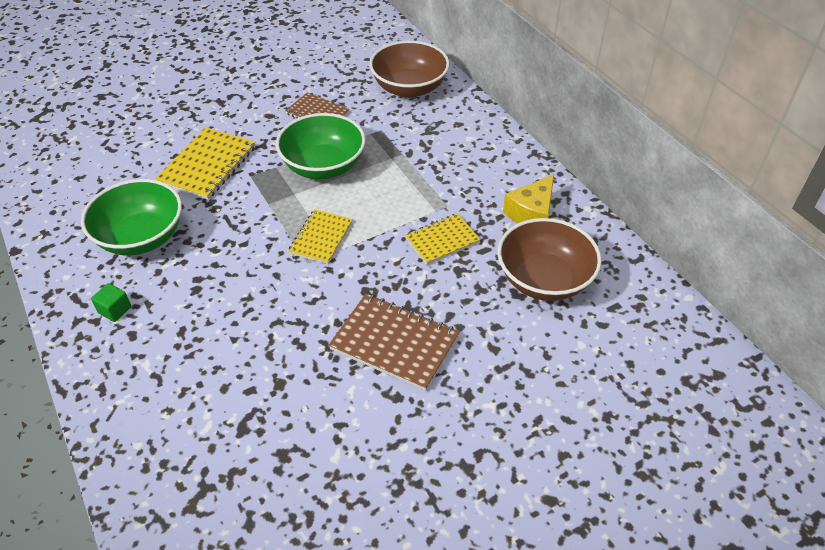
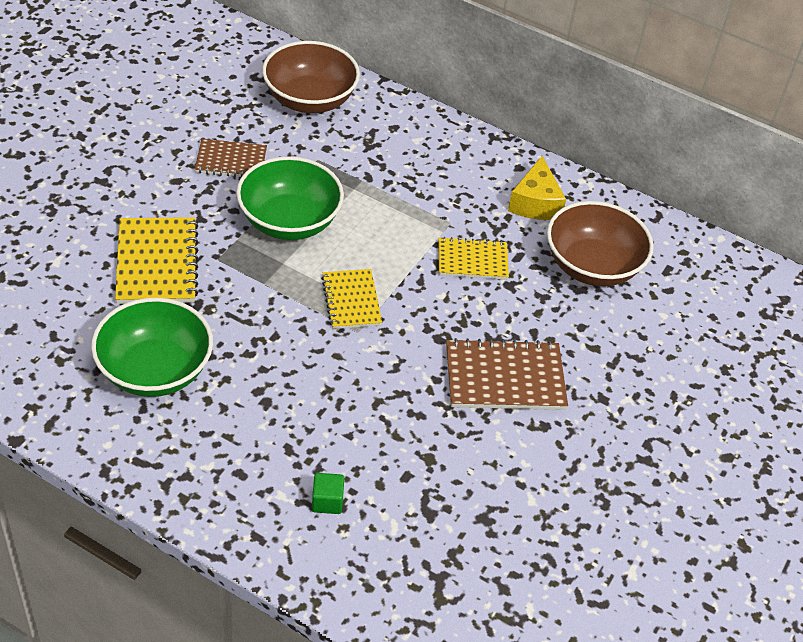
camera: 35 degrees left, 0 degrees up
(115, 310) = (198, 456): green cube -> green cube (327, 501)
(442, 240) = (472, 260): yellow notebook -> yellow notebook turned 60 degrees clockwise

